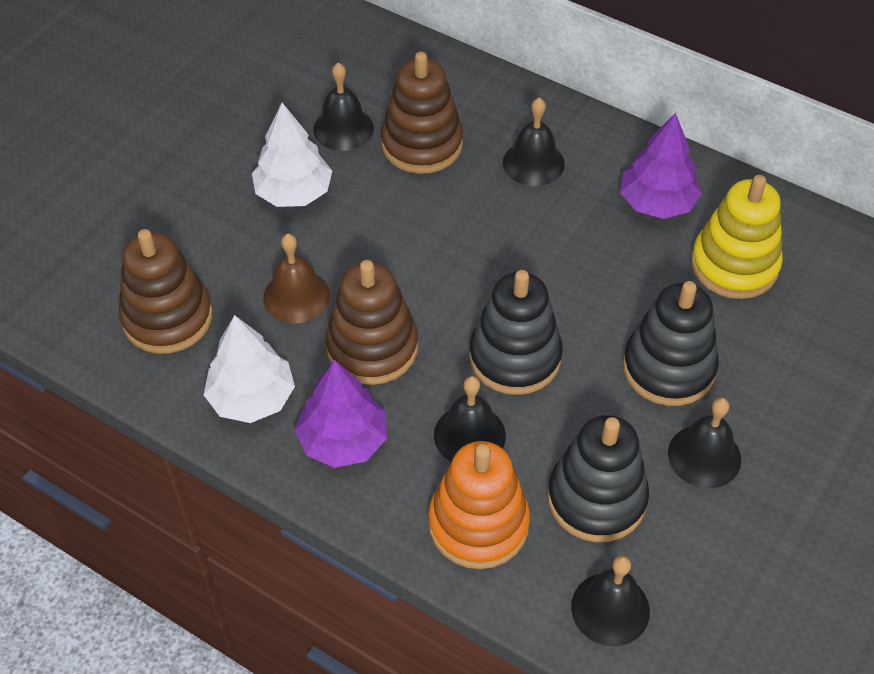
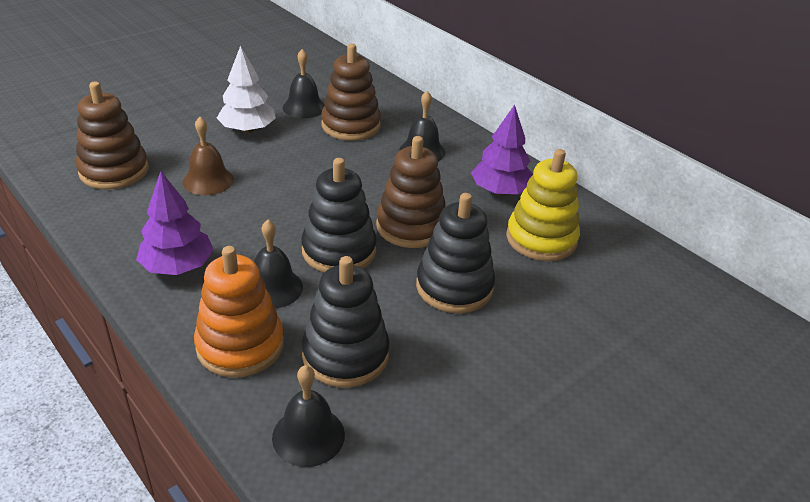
camera: 15 degrees right, 15 degrees down
(252, 398) = (133, 226): white tree -> none
(372, 347) = (239, 220): brown stacking toy -> brown stacking toy (411, 226)
(704, 456) = (451, 351): black bell -> none

